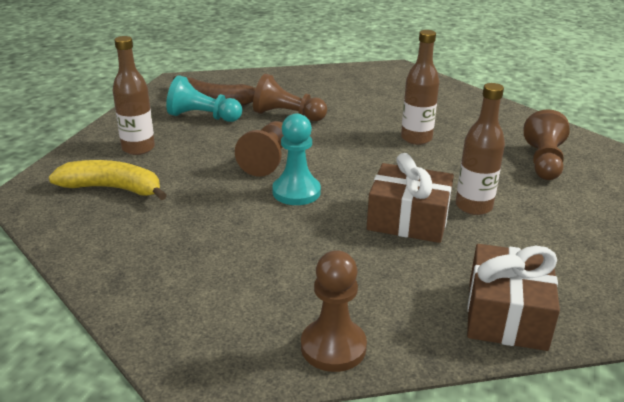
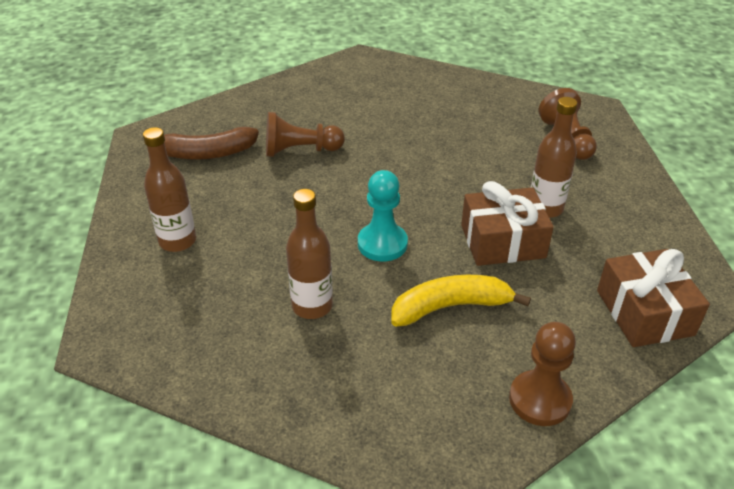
camera: 25 degrees left, 10 degrees up
(113, 188) = (195, 302): yellow banana -> yellow banana (450, 307)
(203, 117) = (213, 178): turquoise pawn -> none
(267, 160) = (324, 214): brown pawn -> none
(416, 138) = (443, 144): brown bottle -> brown bottle (312, 306)

